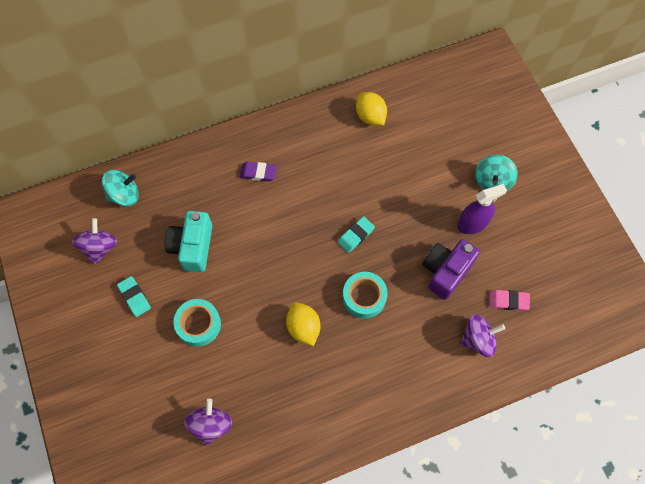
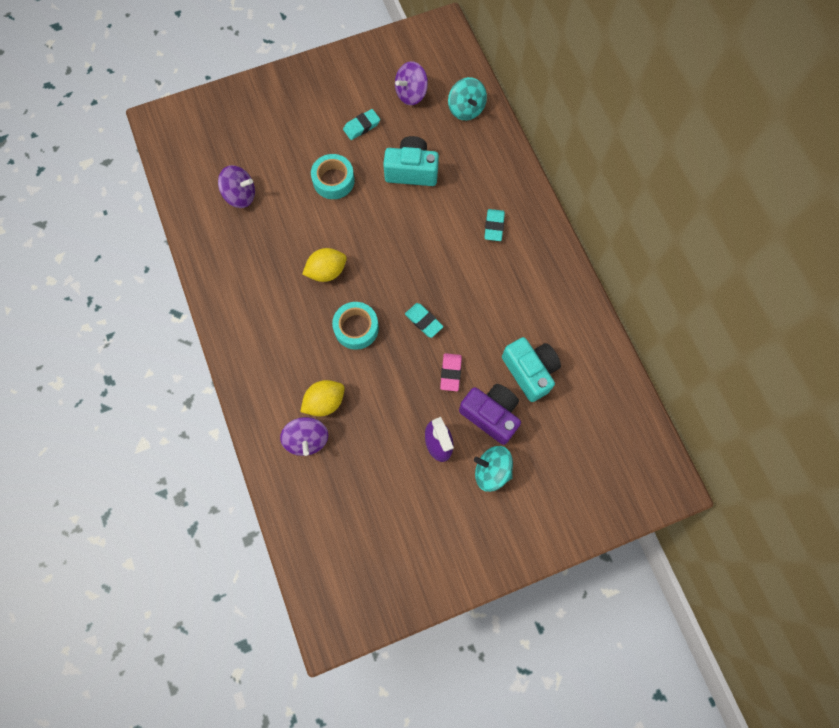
camera: 90 degrees right, 5 degrees up
(99, 247) = (411, 94): purple spinning top -> purple spinning top turned 135 degrees clockwise
(258, 173) = (494, 226): purple eraser -> turquoise eraser
(370, 116) = (569, 339): yellow lemon -> yellow lemon (325, 402)
(401, 148) = (530, 371): none -> turquoise camera
(446, 271) = (382, 411): purple camera -> purple camera (491, 415)
(508, 301) = (348, 475): pink eraser -> pink eraser (450, 373)

